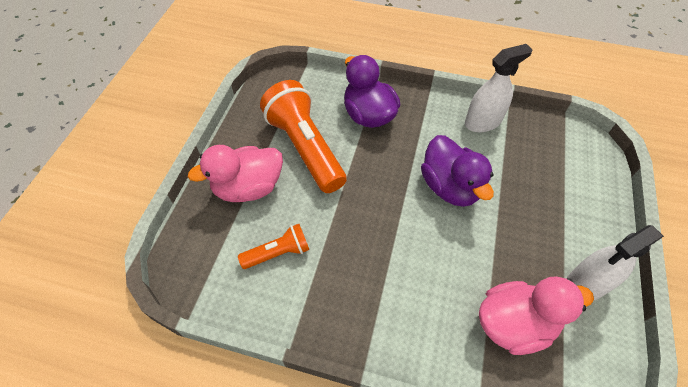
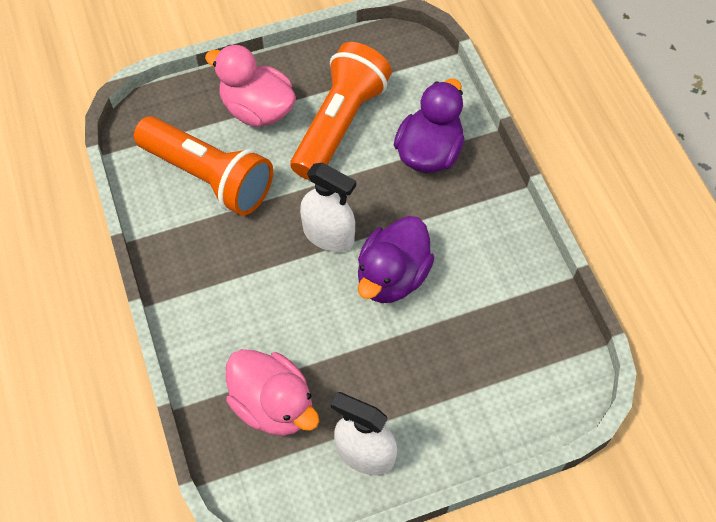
camera: 55 degrees right, 5 degrees up
(278, 253) = (208, 176): orange flashlight -> orange flashlight, size x1.97
(483, 122) = (513, 265): white spray bottle -> white spray bottle (328, 235)

